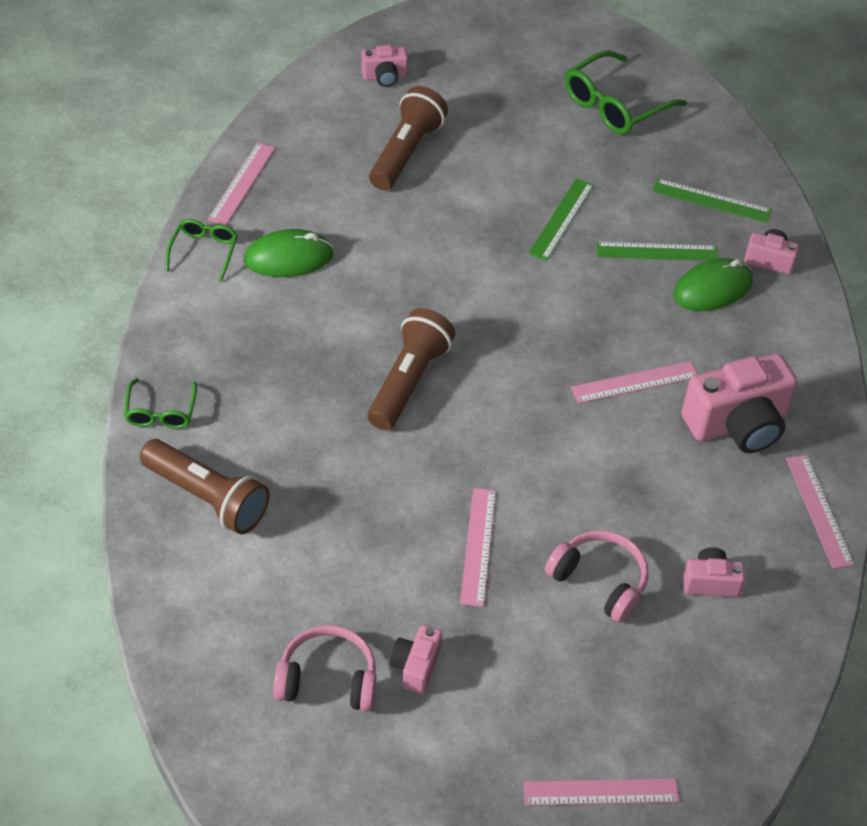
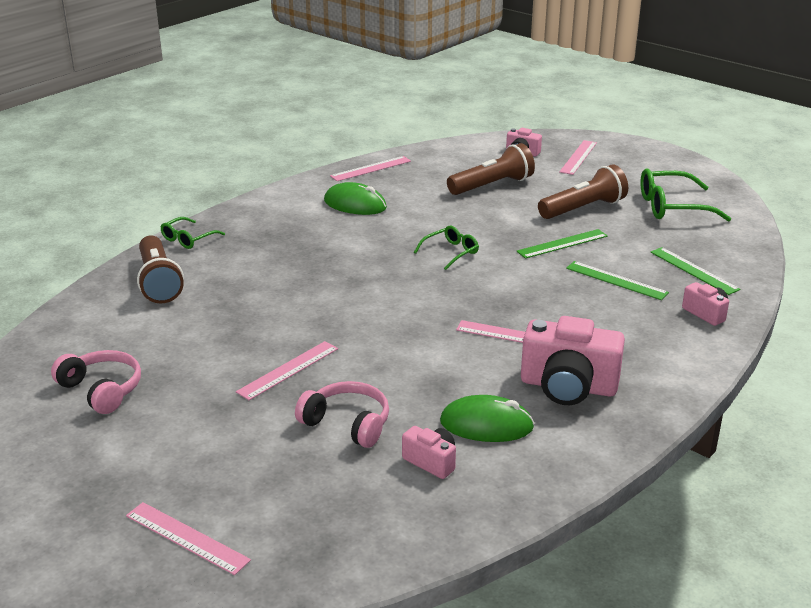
camera: 40 degrees right, 20 degrees down
(204, 251) = (309, 187): green glasses -> green glasses (451, 252)
(408, 381) = (353, 278): brown flashlight -> brown flashlight (583, 208)
(415, 666) = (163, 409): pink camera -> none
(599, 581) = (347, 424): pink headphones -> pink headphones turned 45 degrees counterclockwise
(712, 289) = (638, 312): green mouse -> green mouse (486, 425)
(819, 510) = (578, 461): pink ruler -> pink ruler (578, 157)

